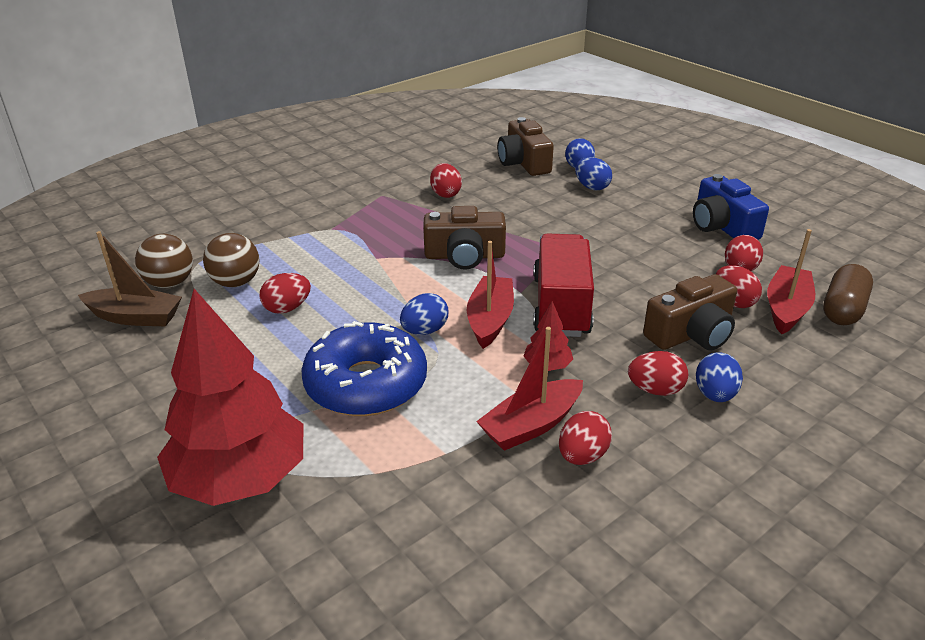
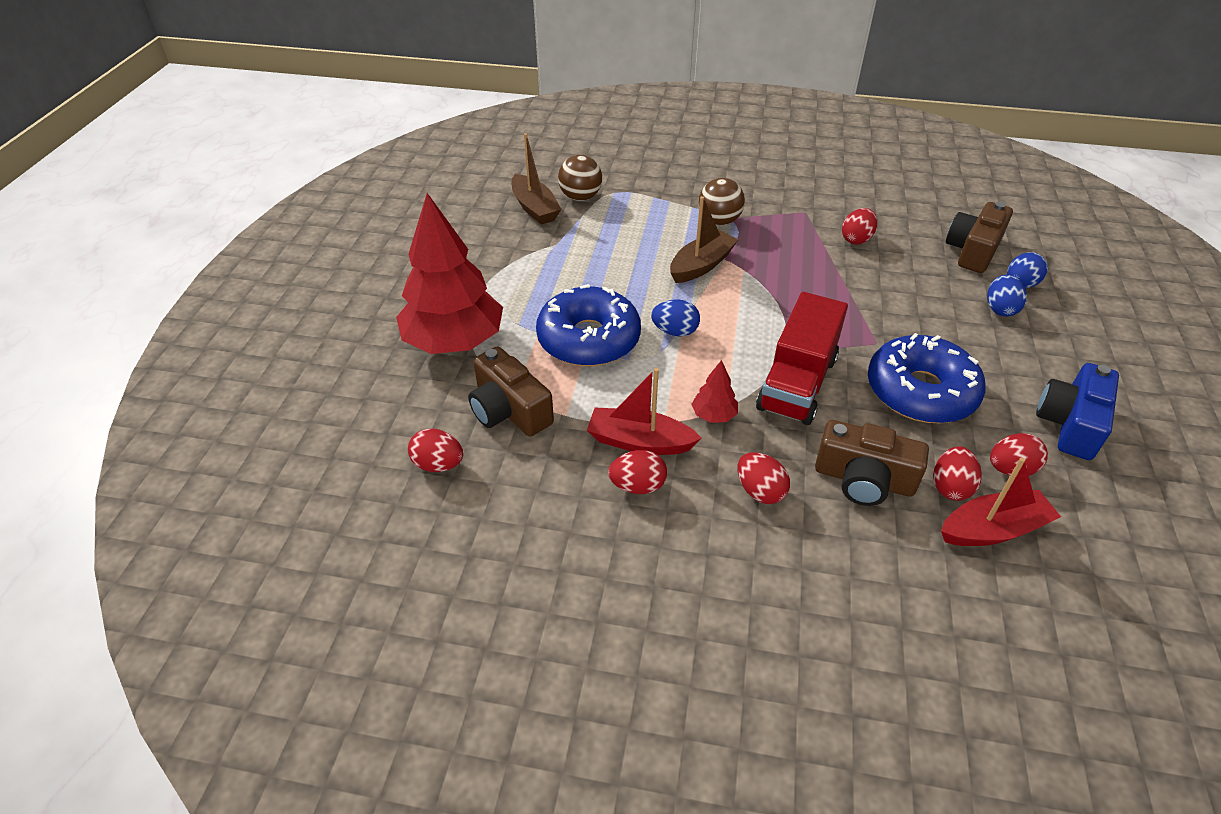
camera: 50 degrees right, 10 degrees up
(236, 282) = (615, 220): brown ball -> brown ball (719, 221)
(287, 308) = (618, 258): red egg -> red egg (438, 464)
(366, 273) = (701, 265): none -> brown boat
(464, 256) = (789, 297): brown camera -> brown camera (509, 410)
(490, 320) = (729, 356): red boat -> none
(561, 306) = (797, 383): red truck -> red truck turned 150 degrees clockwise
(632, 260) = (920, 391): none -> blue donut
(715, 395) = (798, 532): blue egg -> none
(843, 309) = (1052, 574): brown capsule -> none

